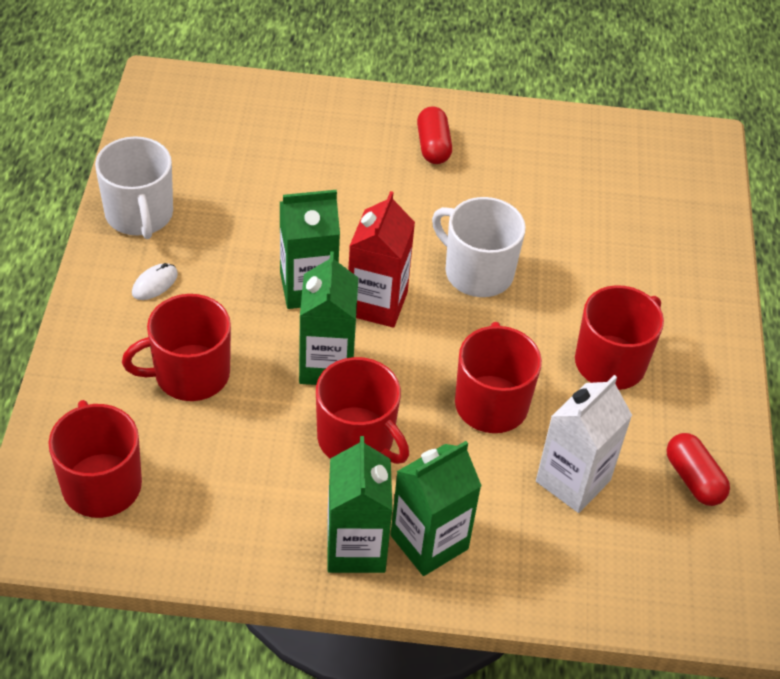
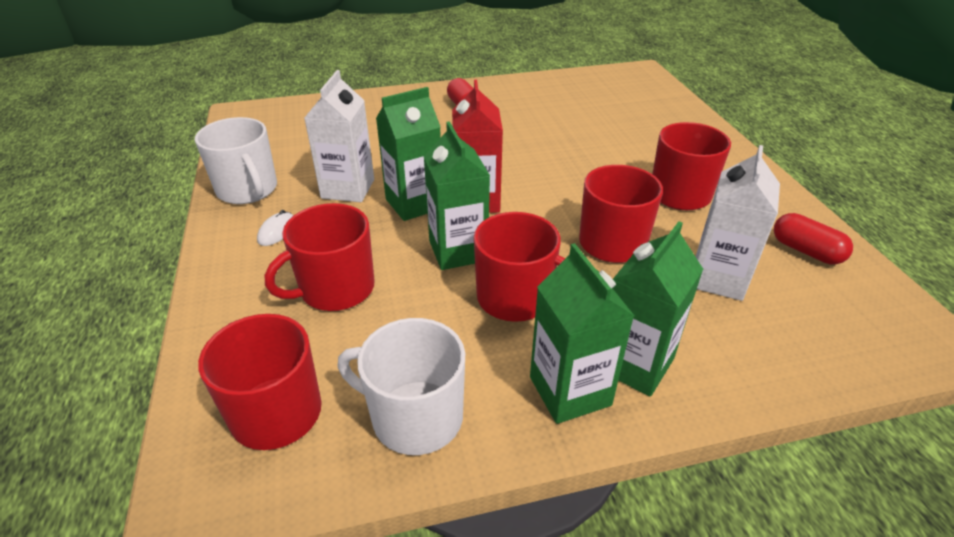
camera: 15 degrees left, 10 degrees down
(245, 245) = (348, 189): none -> white carton
(477, 272) = (542, 165): white mug -> white mug (415, 417)

